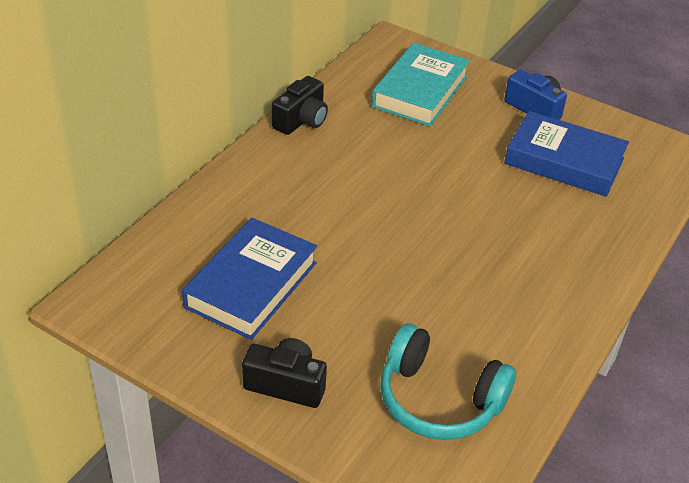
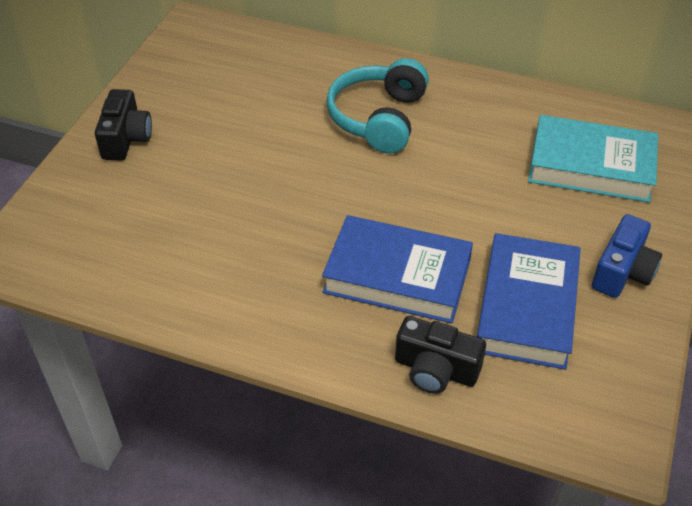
camera: 80 degrees right, 5 degrees up
(251, 285) = (236, 99): blue book -> blue book (397, 276)
(301, 120) = (483, 88): black camera -> black camera (435, 370)
(439, 399) = (123, 234): turquoise headphones -> turquoise headphones (378, 118)

